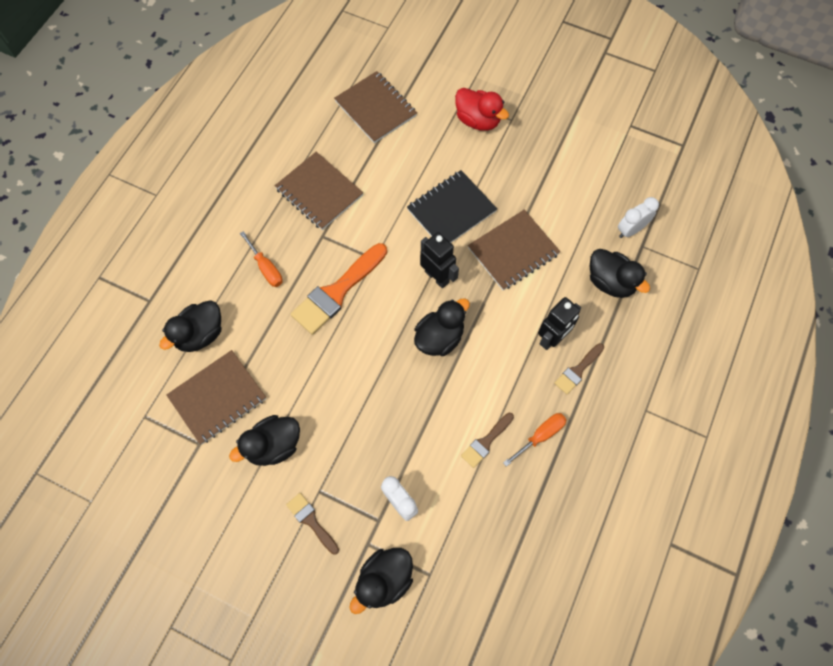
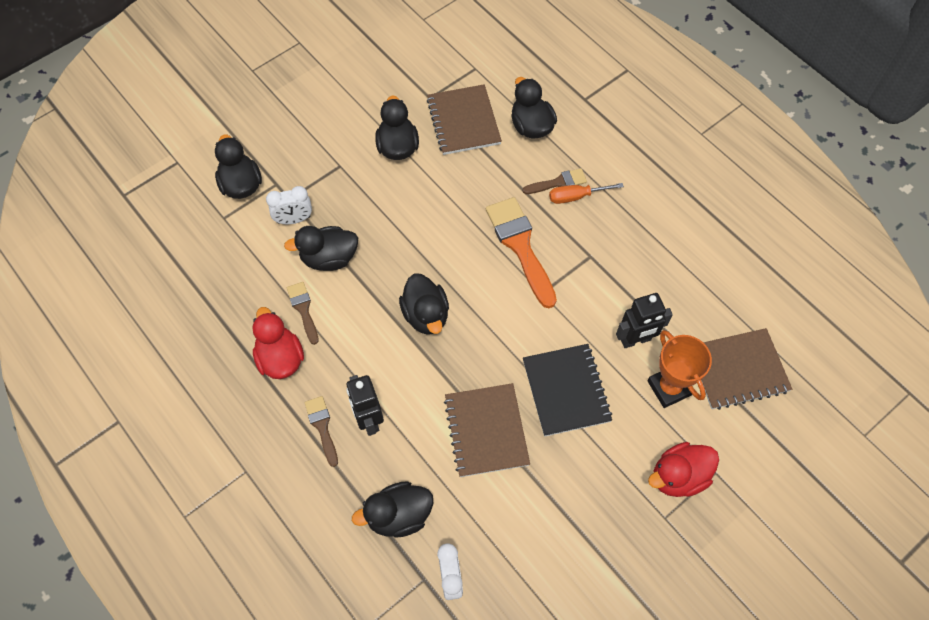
camera: 115 degrees right, 5 degrees down
(311, 521) = (319, 152): brown brush -> brown brush (558, 182)
(319, 192) = (645, 272): brown notebook -> none
(413, 146) = (669, 388): none -> orange trophy
(425, 446) = (329, 258): none -> black duck
(437, 277) = (493, 341): black robot -> black robot (636, 340)
(540, 436) = (280, 358): orange screwdriver -> red duck

